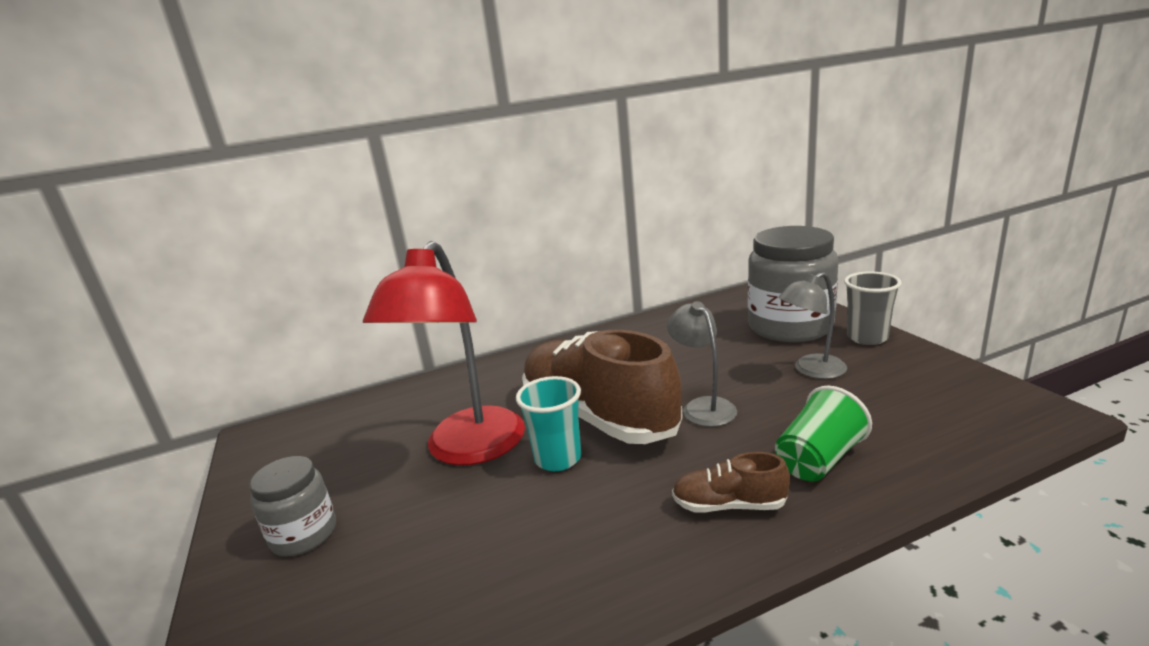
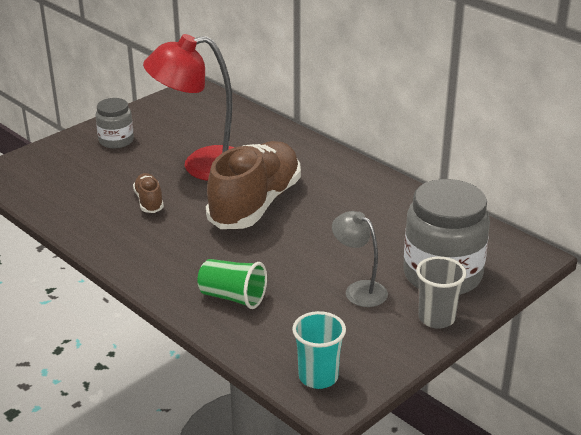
camera: 65 degrees right, 10 degrees up
(558, 458) = (203, 199): turquoise cup -> turquoise cup (318, 377)
(703, 406) = (284, 245): grey lamp -> none
(729, 505) = (176, 267): brown shoe -> brown shoe (149, 201)

